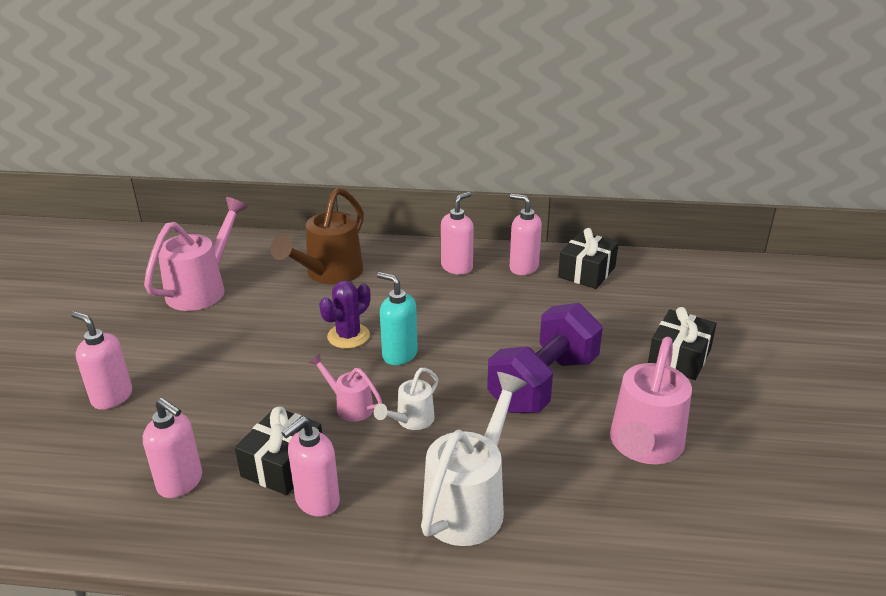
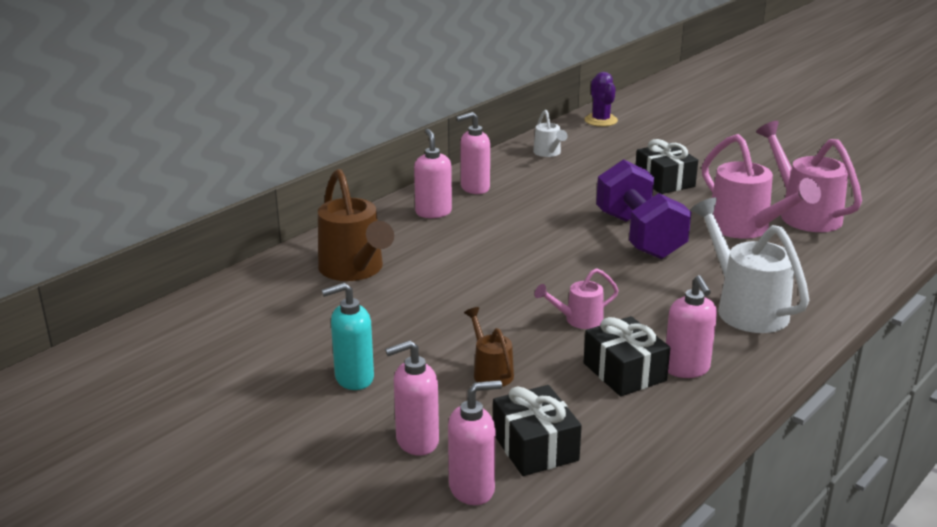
camera: 55 degrees left, 5 degrees down
(180, 483) = (598, 429): pink soap dispenser -> pink soap dispenser (472, 489)
(202, 289) = (278, 343): pink watering can -> pink watering can (804, 214)
(230, 393) = (490, 372): none -> brown watering can
(348, 336) = (474, 291): purple cactus -> purple cactus (601, 120)
(399, 354) = (532, 277): turquoise soap dispenser -> turquoise soap dispenser (353, 378)
(411, 420) = (627, 300): white watering can -> white watering can (548, 153)
(586, 272) = (517, 169): black gift -> black gift (535, 447)

